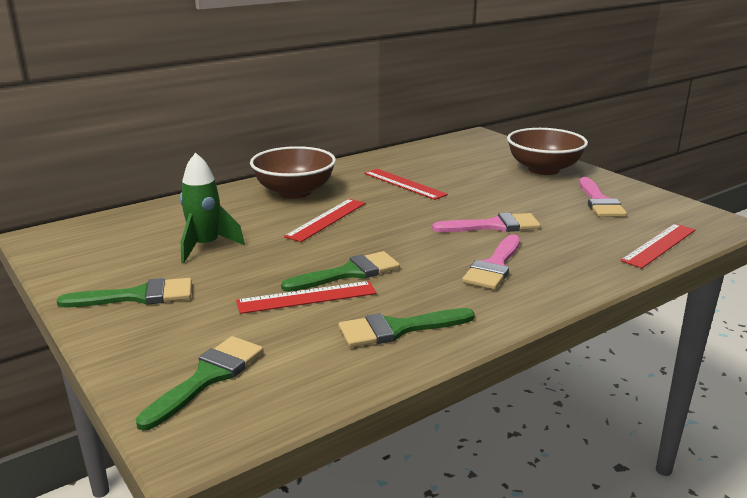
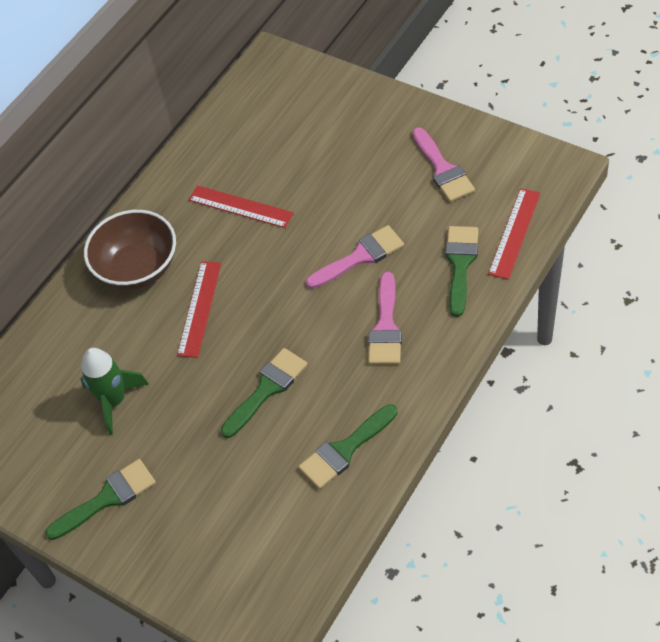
camera: 15 degrees left, 30 degrees up
(208, 377) = (234, 567): green brush -> green brush (460, 264)
(307, 297) = (251, 439): red ruler -> none
(543, 169) = (369, 118): brown bowl -> none

